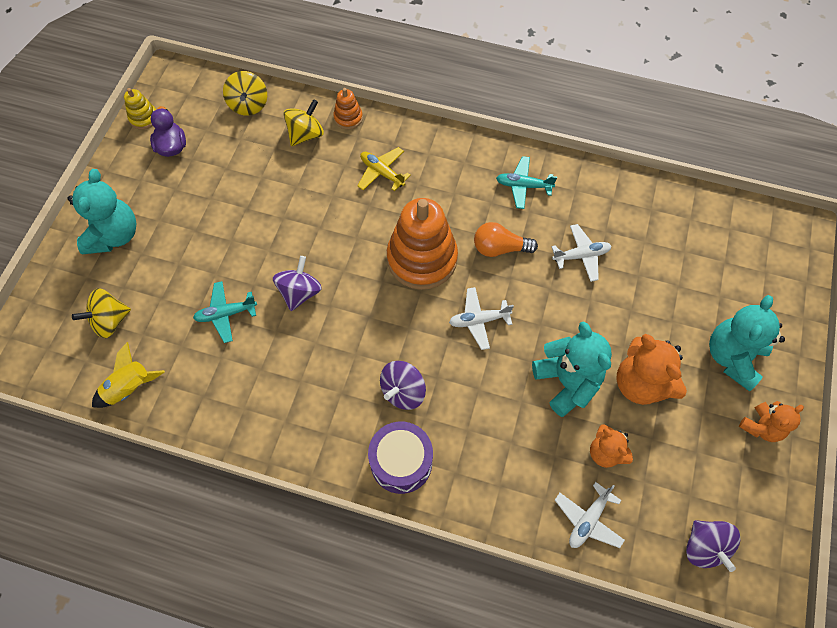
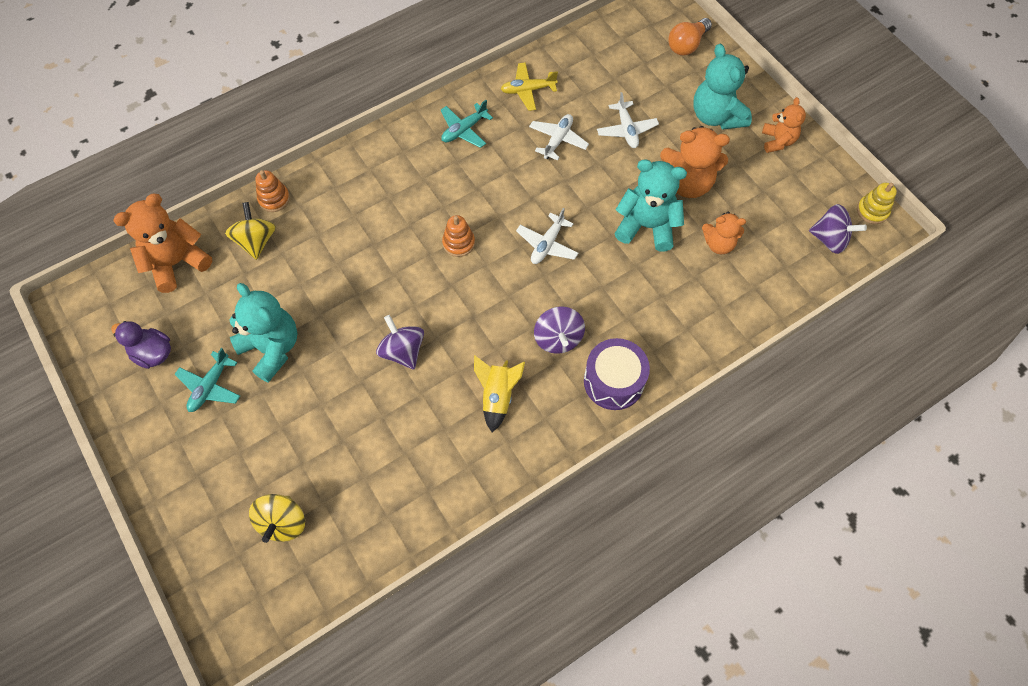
camera: 50 degrees left, 0 degrees up
(114, 235) = (196, 463): turquoise teddy bear -> turquoise teddy bear (272, 348)
(129, 388) = (365, 547): yellow rocket -> yellow rocket (497, 396)
(144, 118) = (94, 356): yellow stacking toy -> yellow stacking toy (872, 211)
(226, 314) = (368, 421): turquoise plane -> turquoise plane (210, 386)
(249, 105) = (177, 263): yellow spinning top -> orange teddy bear
(382, 173) = (353, 213): yellow plane -> yellow plane (528, 90)
(422, 259) = (458, 243): orange stacking toy -> orange stacking toy, size x0.45
(500, 248) = (501, 185): orange light bulb -> orange light bulb (687, 45)
(588, 520) = (757, 292): white plane -> white plane (626, 130)

